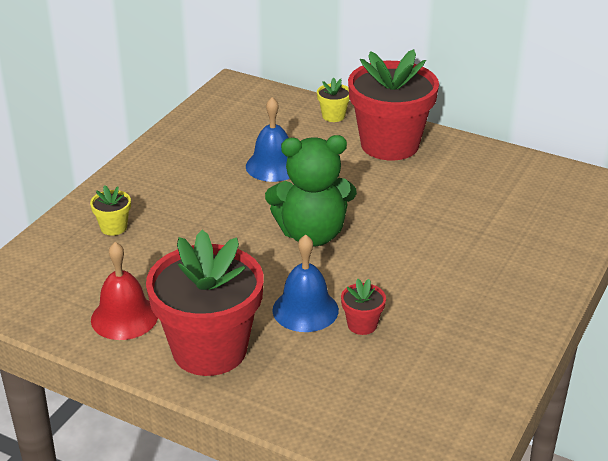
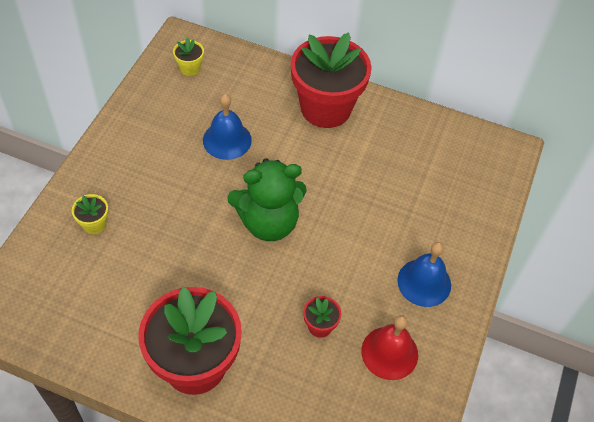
camera: 10 degrees left, 20 degrees up
(124, 317) = (117, 332): red bell -> red bell (389, 352)
(305, 310) = (271, 312): blue bell -> blue bell (424, 282)
(333, 116) = (274, 74): yellow flower pot -> yellow flower pot (190, 68)

